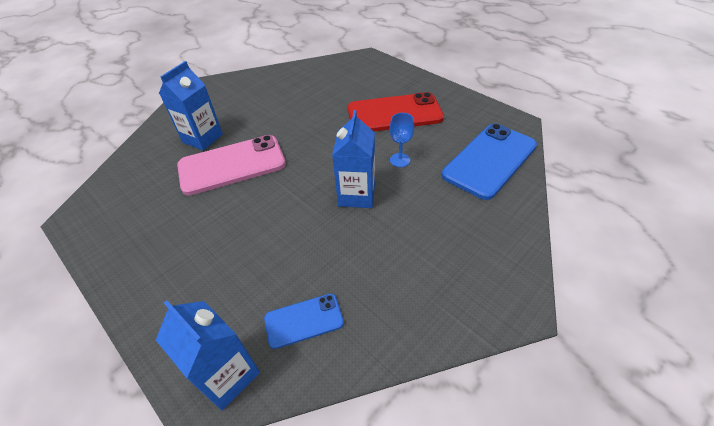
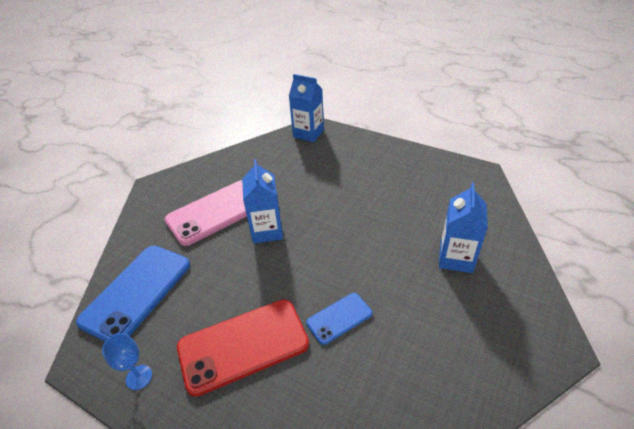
camera: 165 degrees right, 5 degrees down
(232, 165) = (397, 235): pink phone -> pink phone (216, 212)
(304, 320) = (279, 156): blue phone -> blue phone (339, 318)
(400, 160) = (231, 274): blue goblet -> blue goblet (139, 377)

